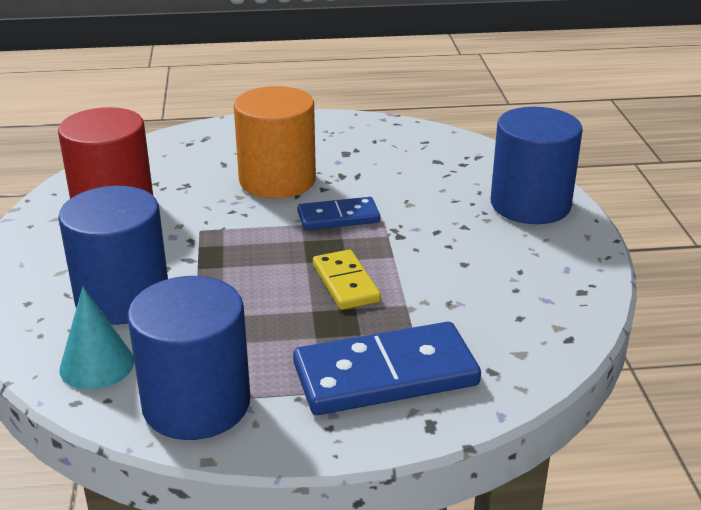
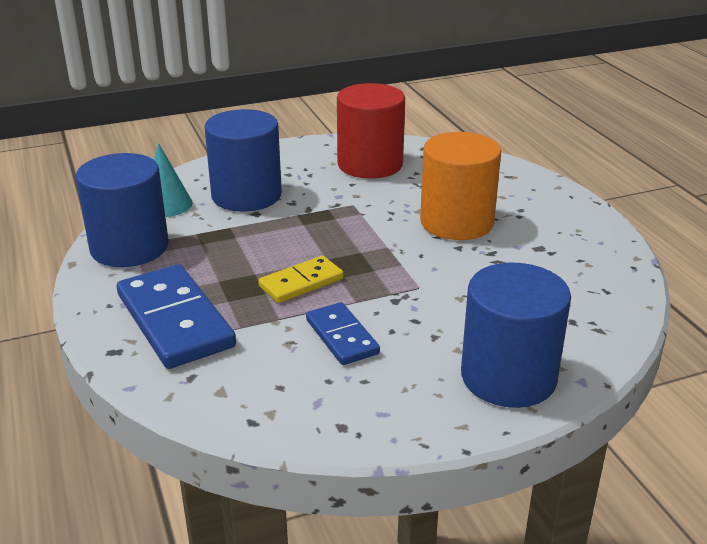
camera: 75 degrees right, 0 degrees up
(338, 217) = (409, 262): blue domino -> blue domino (342, 337)

